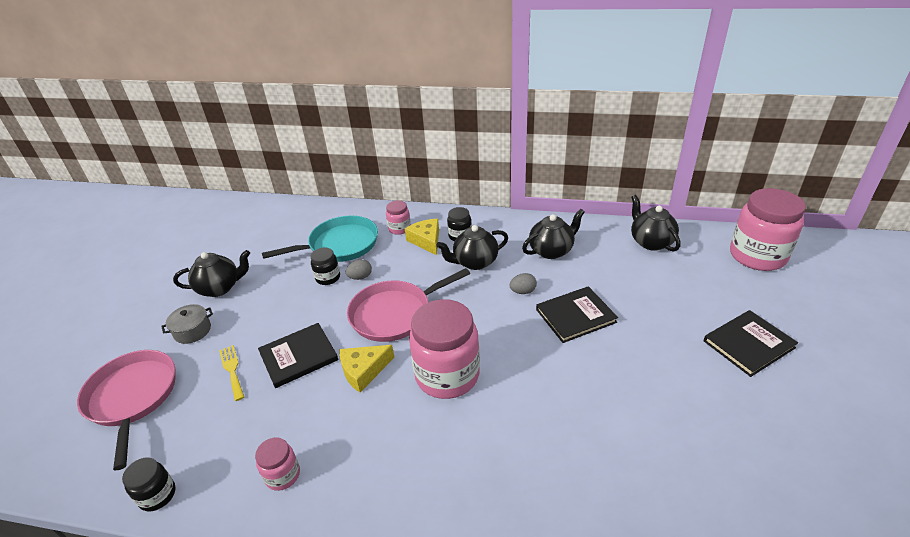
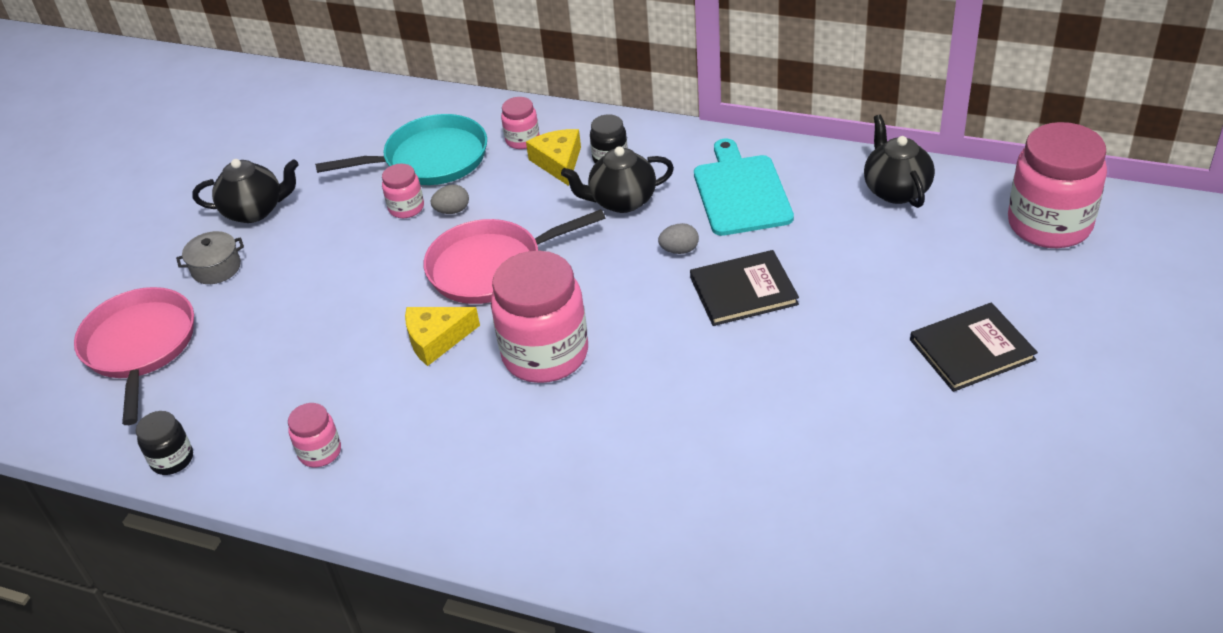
camera: 10 degrees right, 5 degrees up
(232, 370) = (266, 323): yellow fork -> none
(298, 356) = (354, 313): black book -> none
(328, 278) = (406, 208): black jar -> pink jar
(551, 251) = (740, 192): black teapot -> turquoise cutting board

